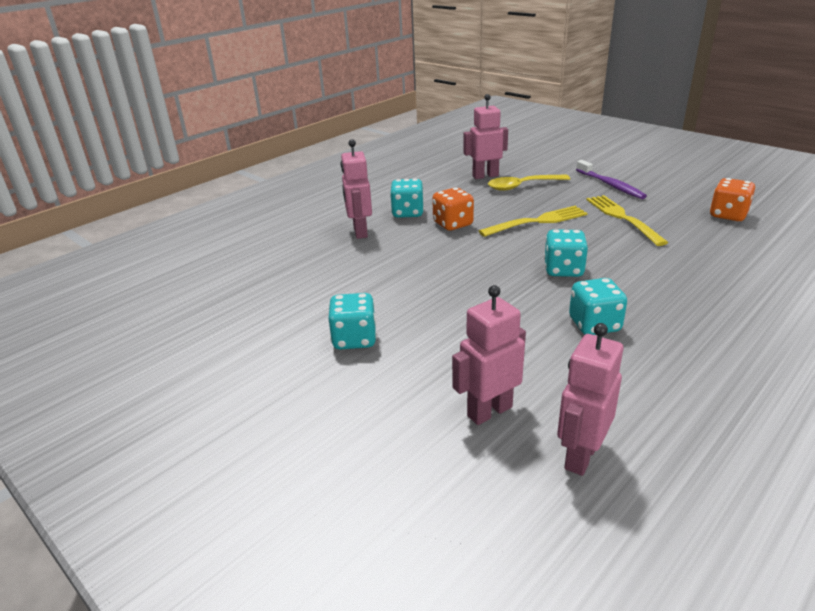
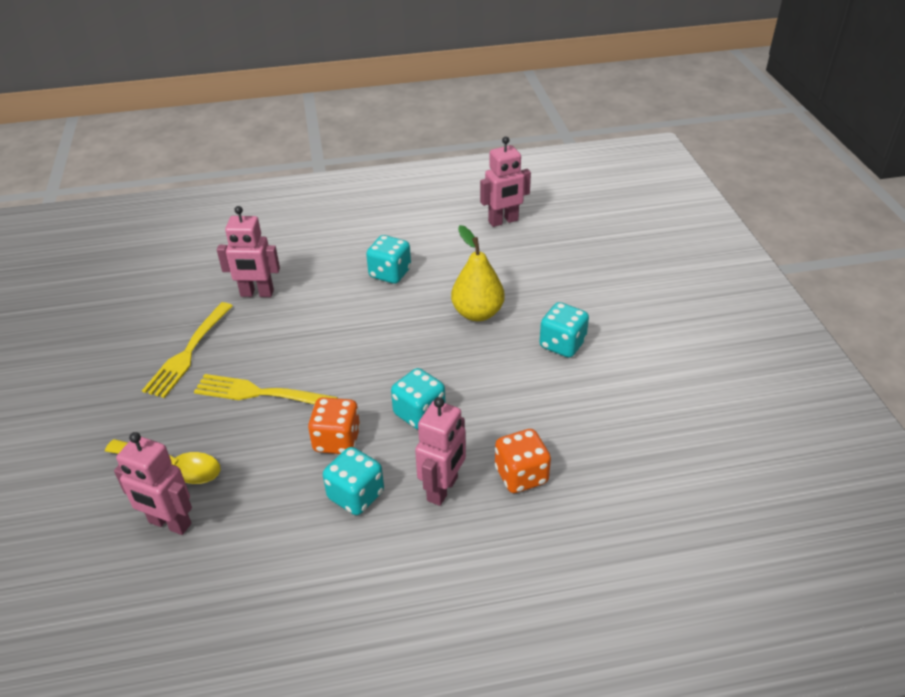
camera: 145 degrees left, 10 degrees up
(463, 329) = (477, 313): none -> yellow pear
(489, 411) = (523, 258): pink robot -> pink robot (257, 293)
(563, 270) = (335, 324): turquoise dice -> turquoise dice (419, 413)
(610, 185) = (99, 406): purple toothbrush -> none
(728, 215) = (115, 306): orange dice -> orange dice (521, 475)

